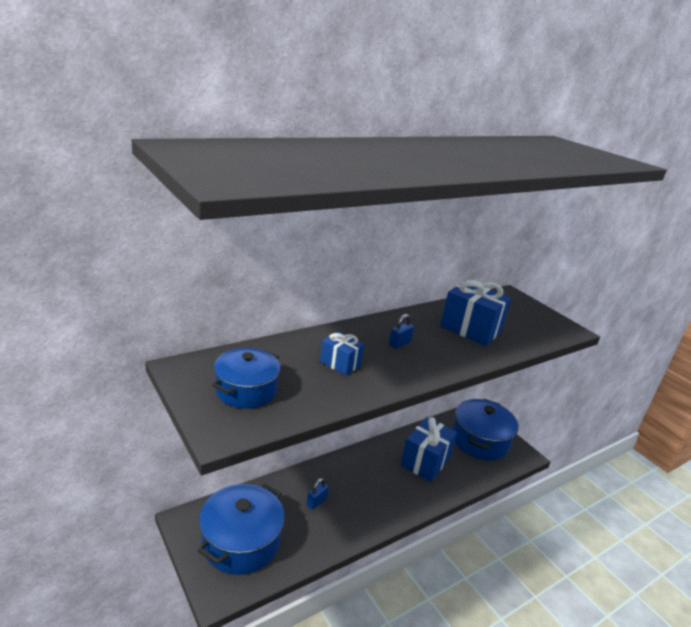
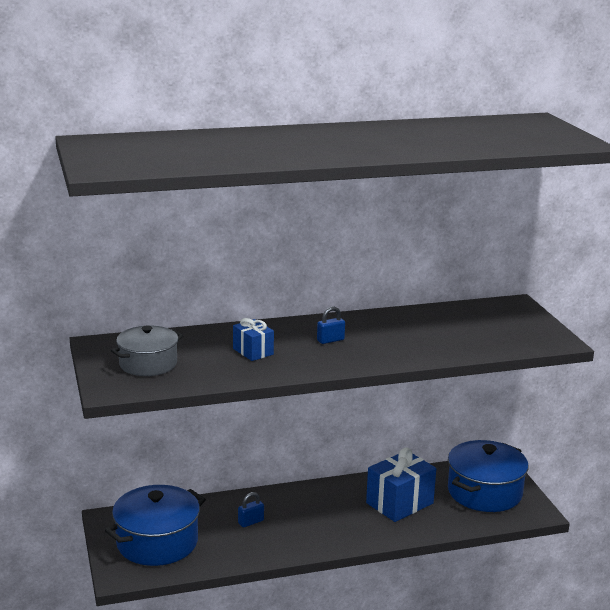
camera: 20 degrees right, 5 degrees down
(246, 390) = (148, 364): blue pot -> grey pot
(470, 329) = (427, 333): blue gift -> none

